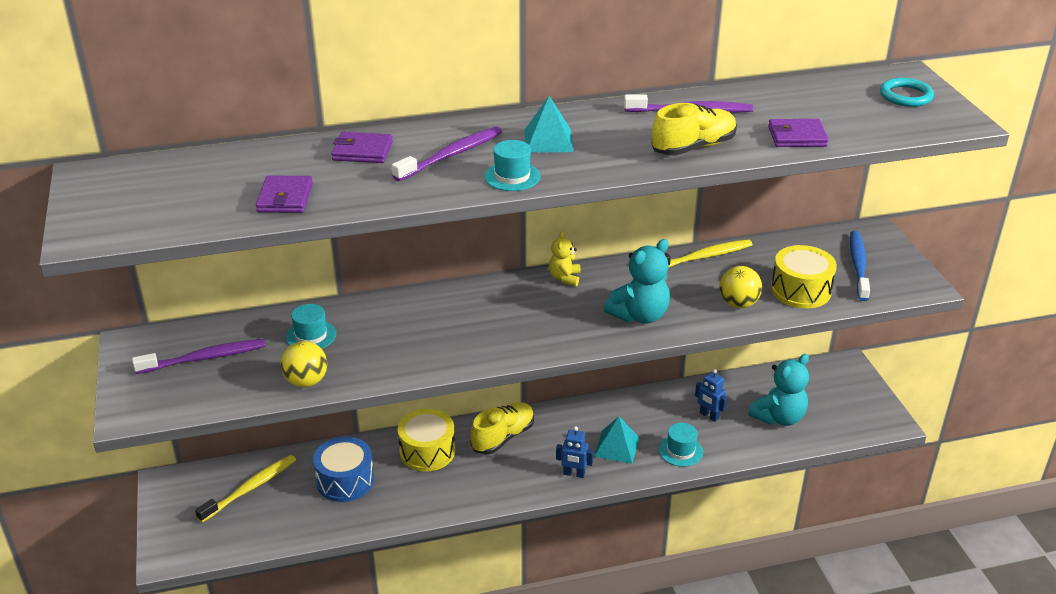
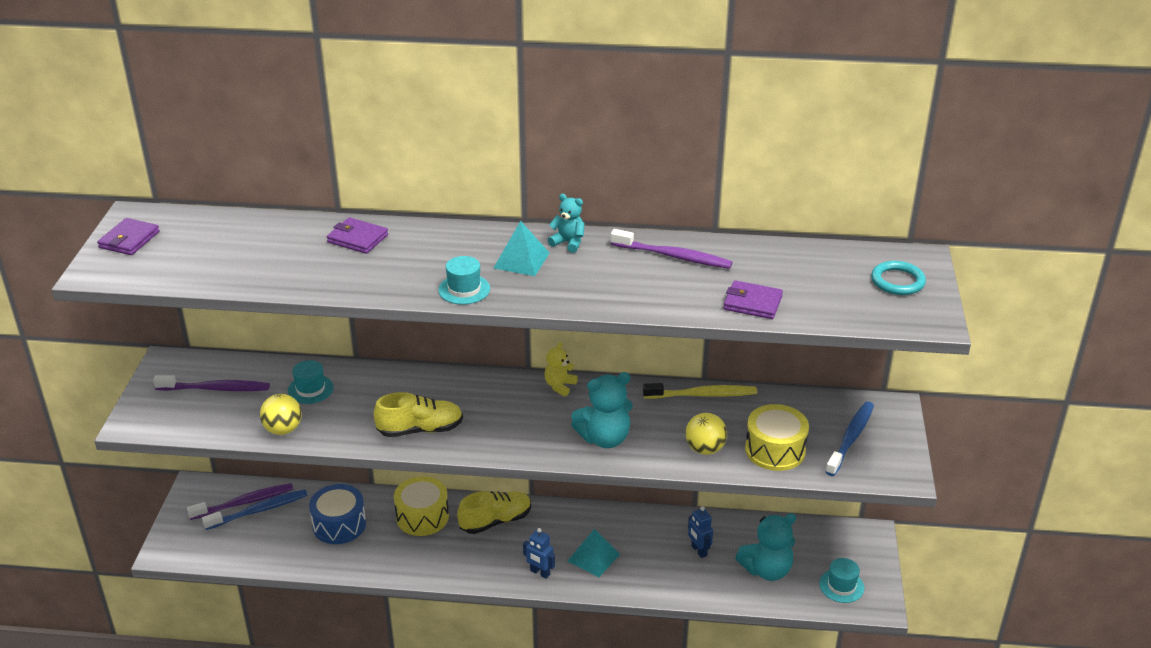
camera: 20 degrees right, 0 degrees up
(250, 488) = (259, 510): yellow toothbrush -> blue toothbrush
(285, 198) = (266, 270): purple wallet -> purple wallet (129, 240)
(451, 155) = (428, 258): purple toothbrush -> purple toothbrush (244, 502)
(582, 117) = (568, 243): none -> turquoise teddy bear
(680, 451) = (651, 577): turquoise hat -> turquoise hat (841, 586)
(693, 147) = (646, 294): yellow shoe -> yellow shoe (420, 429)

